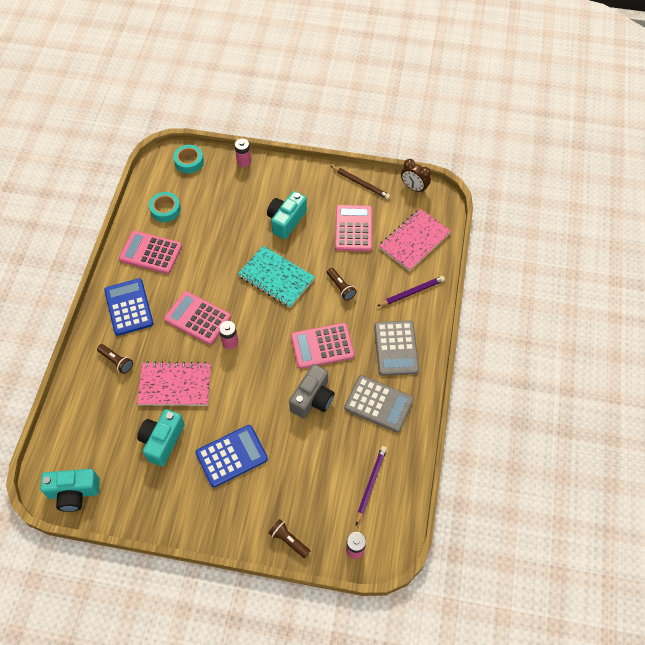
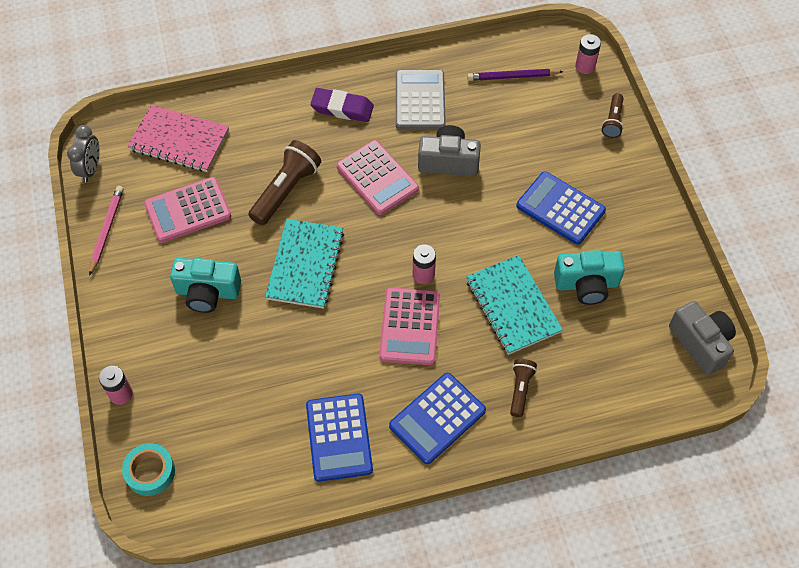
camera: 115 degrees left, 0 degrees up
(74, 493) = (700, 343): turquoise camera -> grey camera
(151, 253) = (339, 437): pink calculator -> blue calculator
(165, 209) = (255, 458): turquoise tape -> none
(175, 385) = (513, 306): pink notebook -> turquoise notebook
(341, 287) = (286, 190): brown flashlight -> brown flashlight, size x1.76
(361, 183) = (106, 230): brown pencil -> pink pencil
(396, 348) = (342, 108): grey calculator -> purple eraser
(412, 292) = (258, 118): purple pencil -> none
(414, 188) = (91, 169): brown clock -> grey clock

